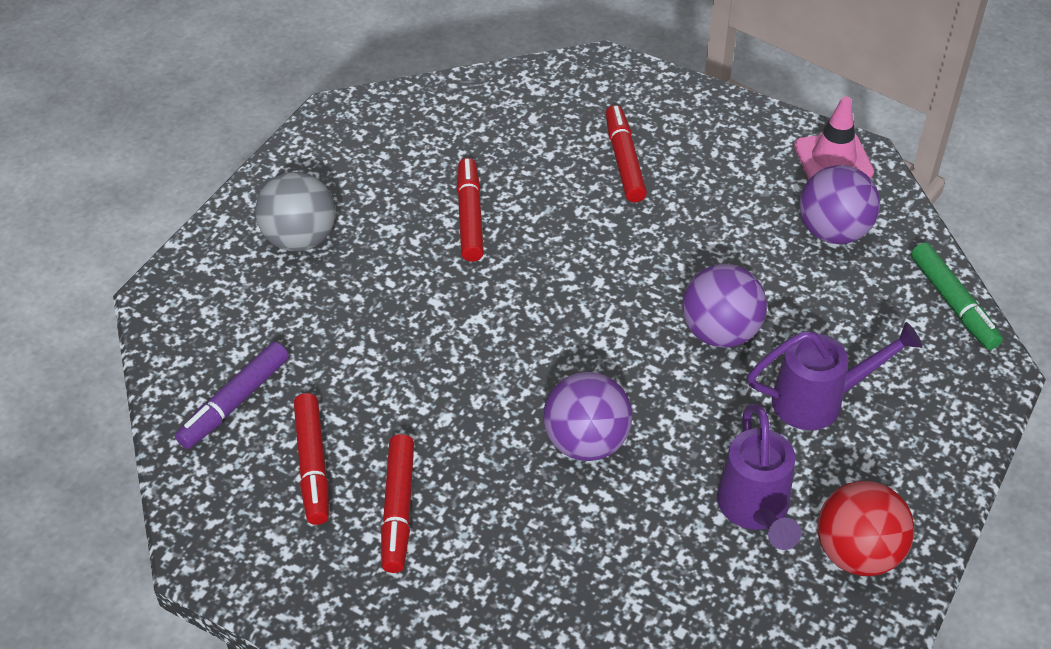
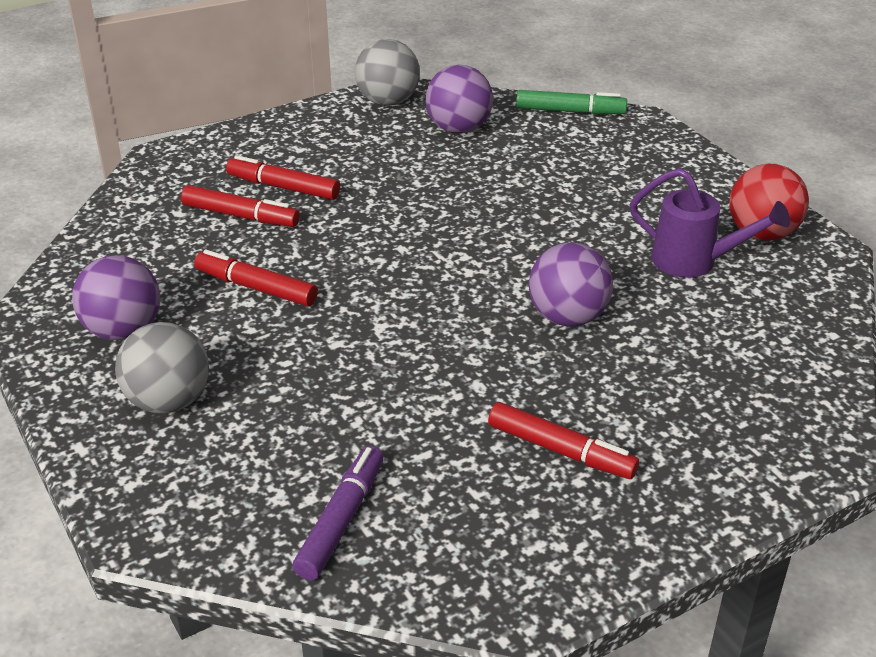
camera: 60 degrees left, 10 degrees down
(235, 402) = (341, 520): purple marker -> purple marker turned 135 degrees counterclockwise
(313, 465) = (467, 489): red marker -> red marker (241, 216)
(720, 332) = (510, 212): purple ball -> purple ball (123, 330)
(820, 400) = (613, 195): purple watering can -> none
(833, 159) = (388, 101): pink traffic cone -> grey ball

